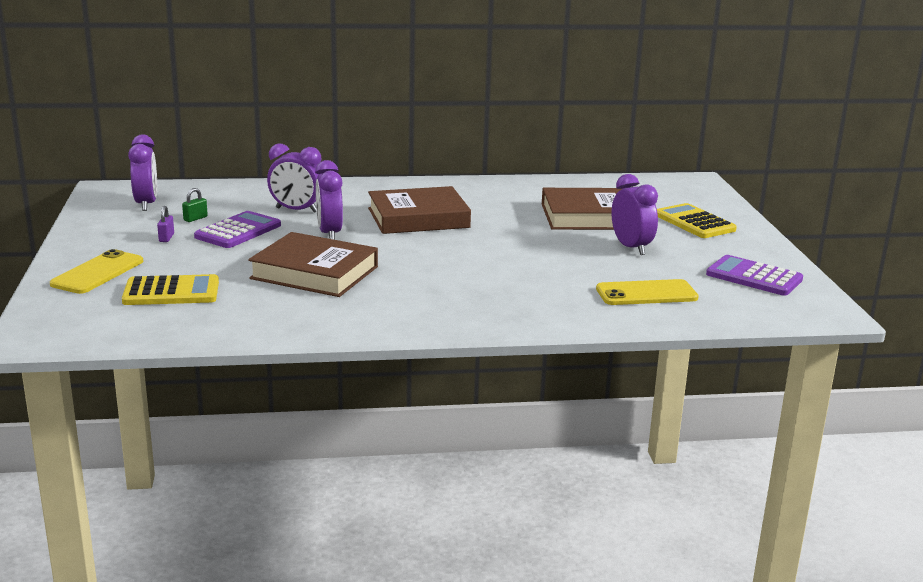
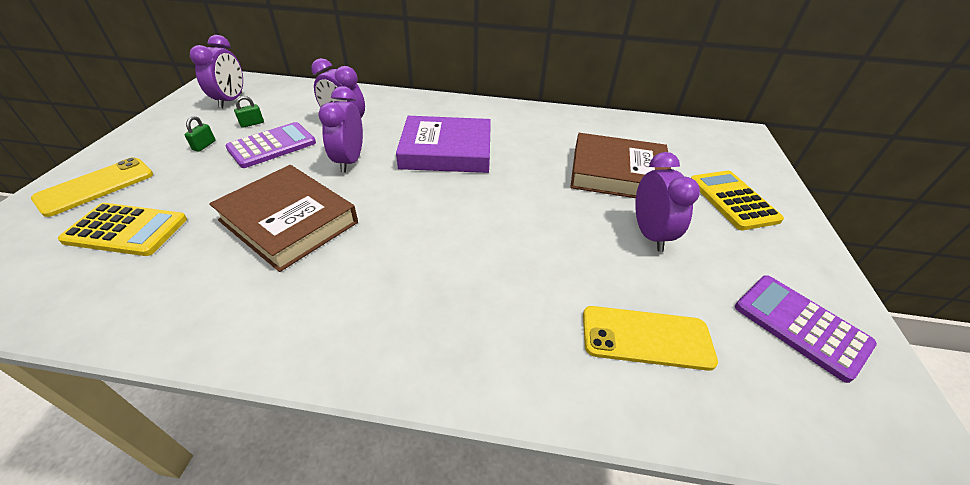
camera: 15 degrees right, 20 degrees up
(166, 238) = (204, 145): purple padlock -> green padlock
(418, 218) = (446, 151): brown book -> purple book

